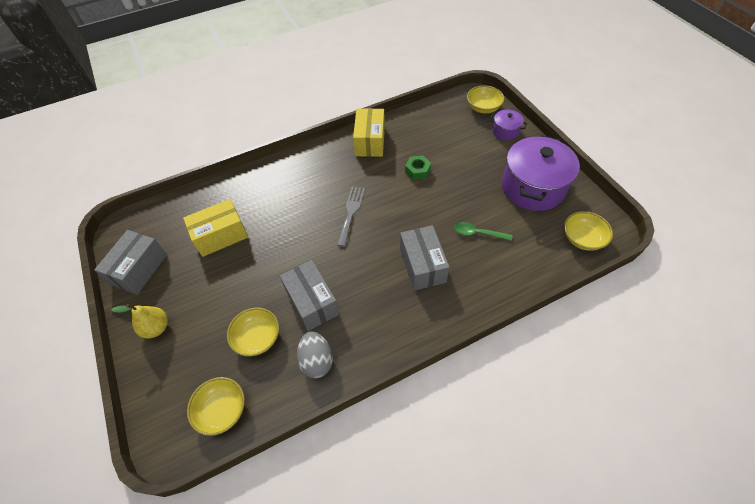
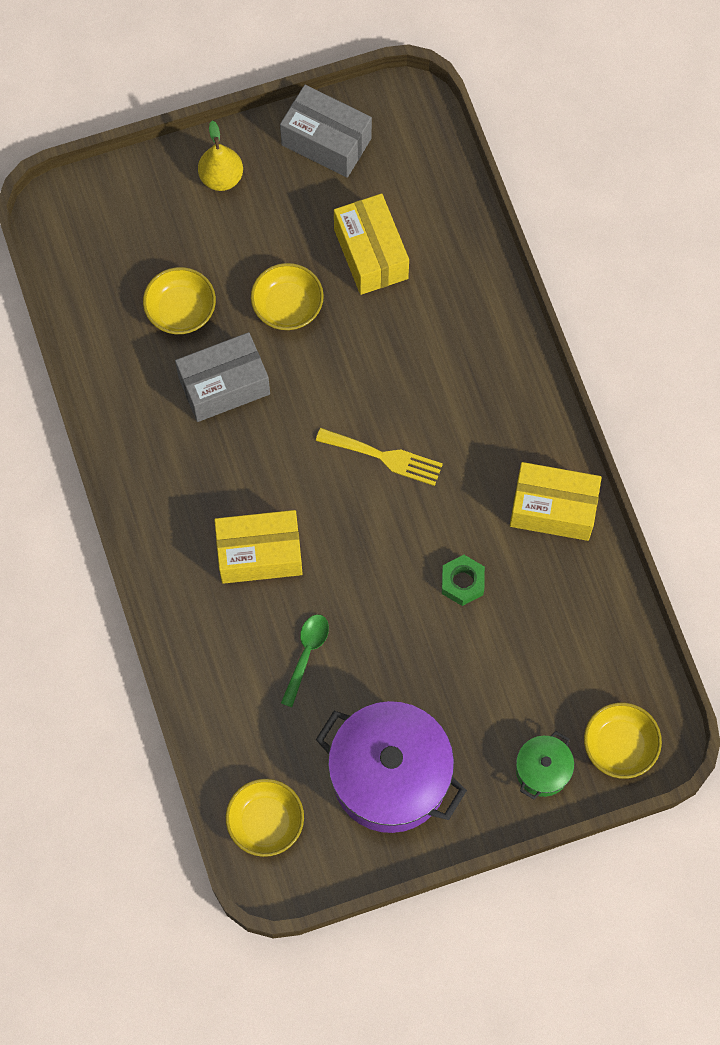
camera: 95 degrees right, 15 degrees up
(222, 410) = (88, 269): yellow bowl -> yellow bowl (287, 306)
(316, 361) = (132, 387): grey egg -> none
(351, 212) = (384, 457): grey fork -> yellow fork
(422, 265) = (259, 554): grey box -> yellow box
(505, 131) = (542, 770): purple pot -> green pot

